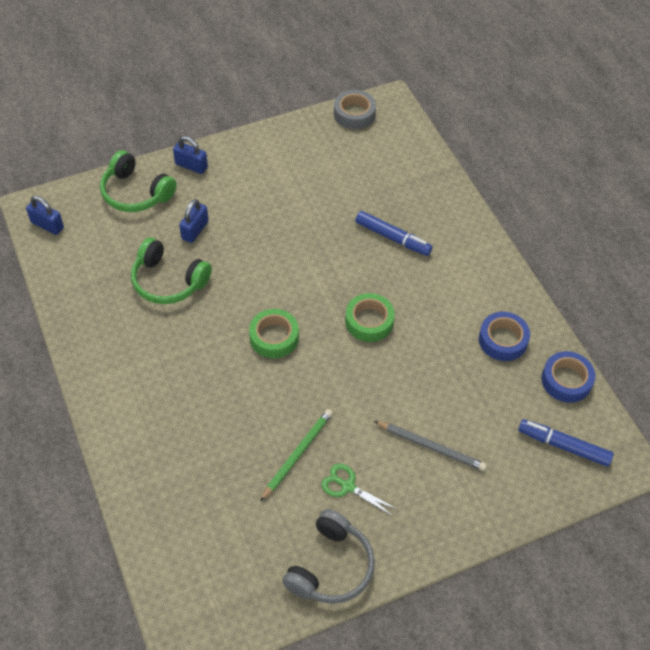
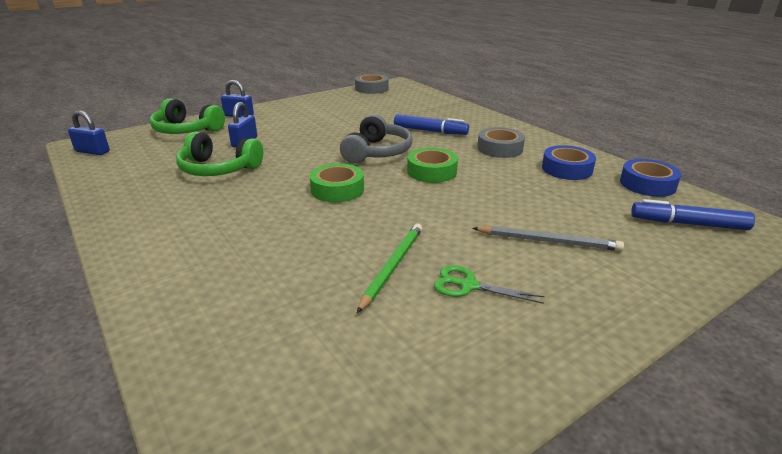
camera: 10 degrees left, 25 degrees down
(330, 566) = (486, 372): grey headphones -> grey headphones (377, 152)
(453, 289) = (500, 148): none -> grey tape

